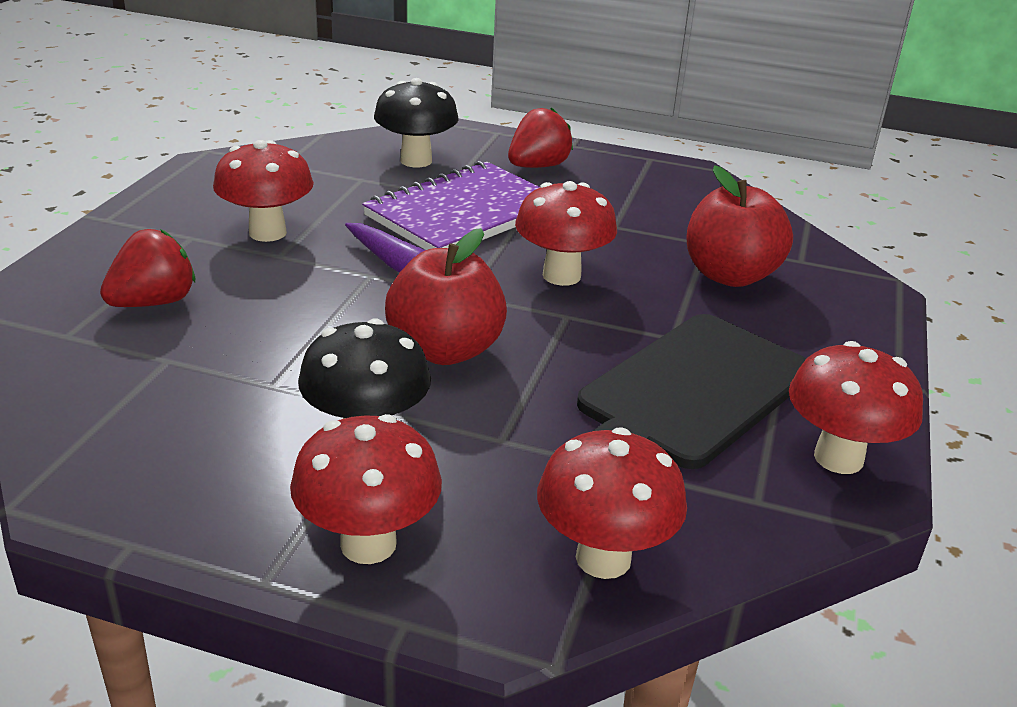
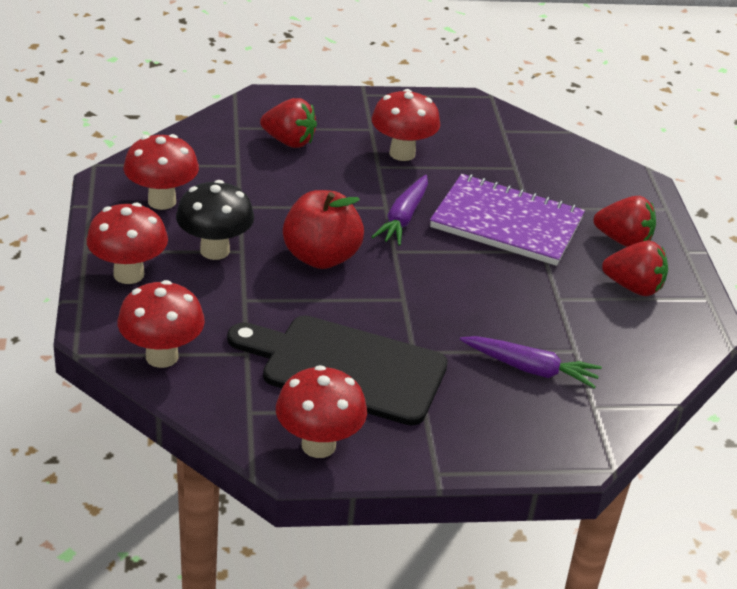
camera: 65 degrees right, 5 degrees up
(416, 160) = (569, 182): black mushroom -> none
(561, 276) = (455, 286): red mushroom -> red mushroom (162, 201)
(617, 185) = (633, 287): none -> red strawberry
(730, 275) = (530, 369): red apple -> purple carrot

